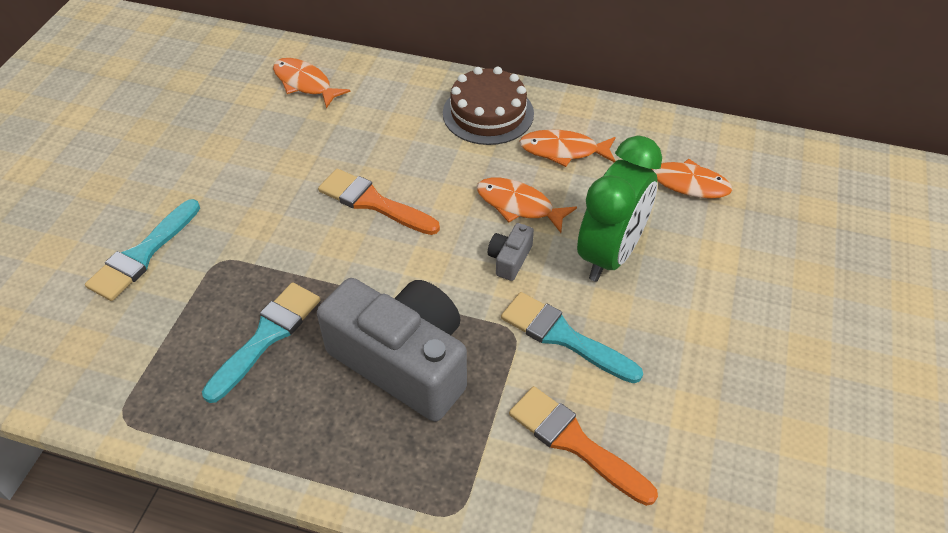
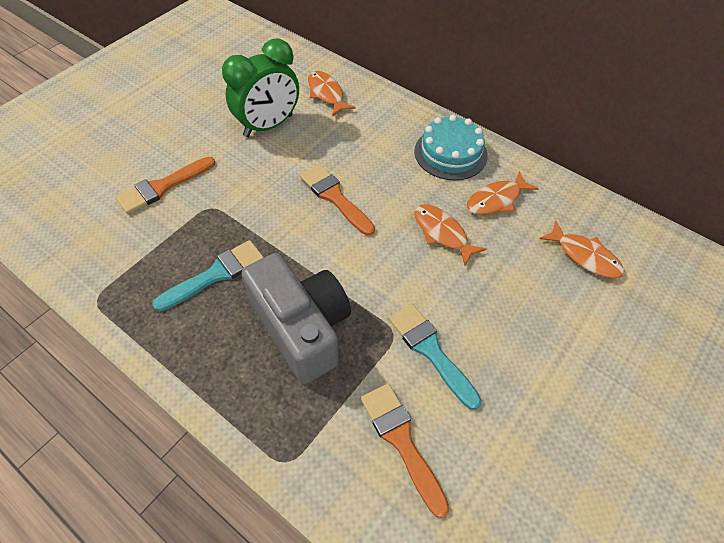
camera: 20 degrees right, 5 degrees up
(143, 254) = (163, 187): turquoise brush -> orange brush
(488, 113) = (450, 153): brown cake -> turquoise cake
(510, 259) = (416, 274): grey camera -> none
(563, 151) = (496, 200): orange fish -> orange fish turned 60 degrees counterclockwise
(610, 254) = (497, 296): green clock -> green clock (268, 126)

